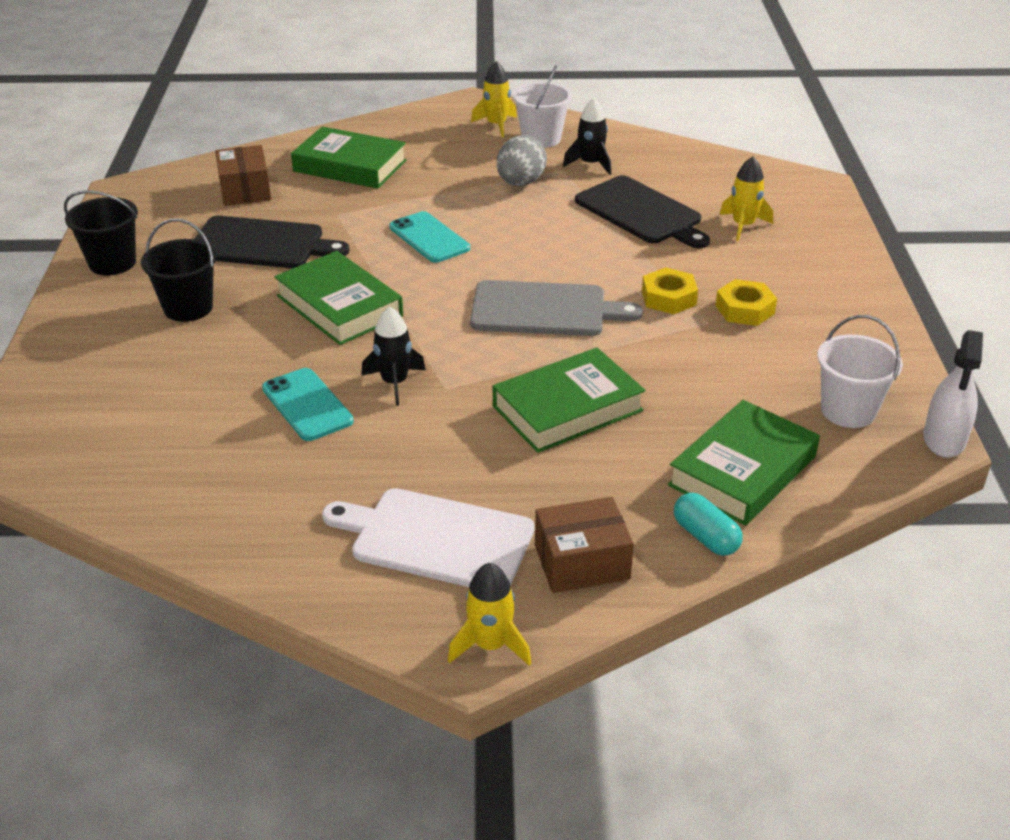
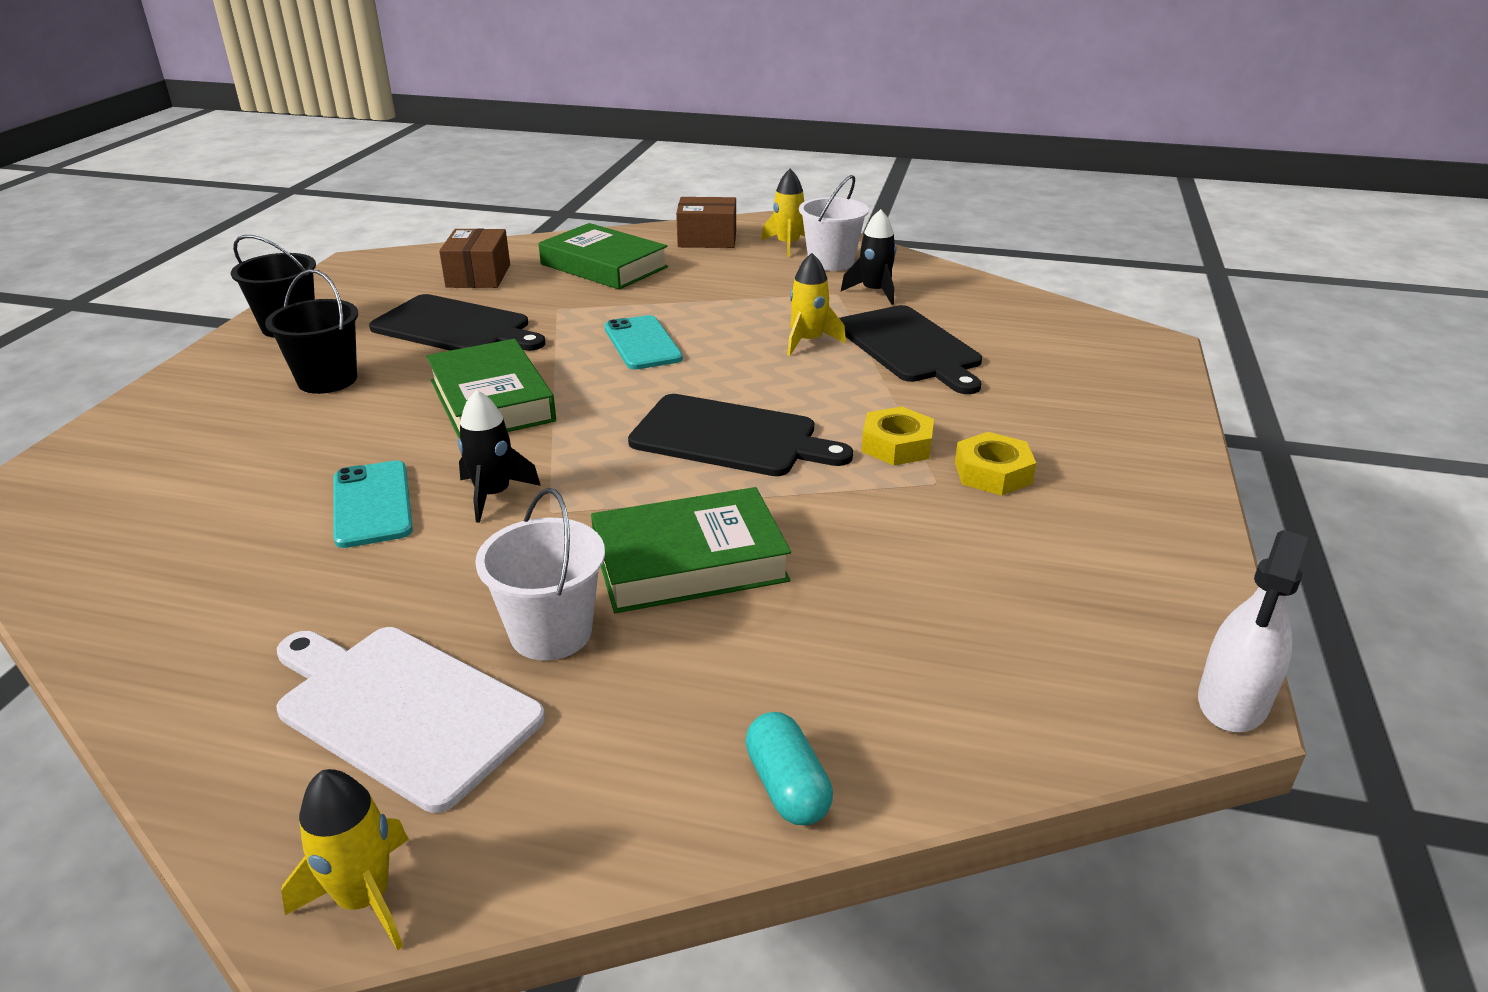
camera: 15 degrees right, 5 degrees down
(520, 183) = (781, 301): grey egg -> none
(544, 310) = (730, 437): grey cutting board -> black cutting board
(582, 562) = (580, 788): brown box -> brown box (707, 239)
(742, 471) = (891, 692): green book -> none
(743, 226) = (1033, 376): yellow rocket -> yellow rocket (808, 341)
(848, 411) = (1090, 631): white bucket -> white bucket (551, 632)

